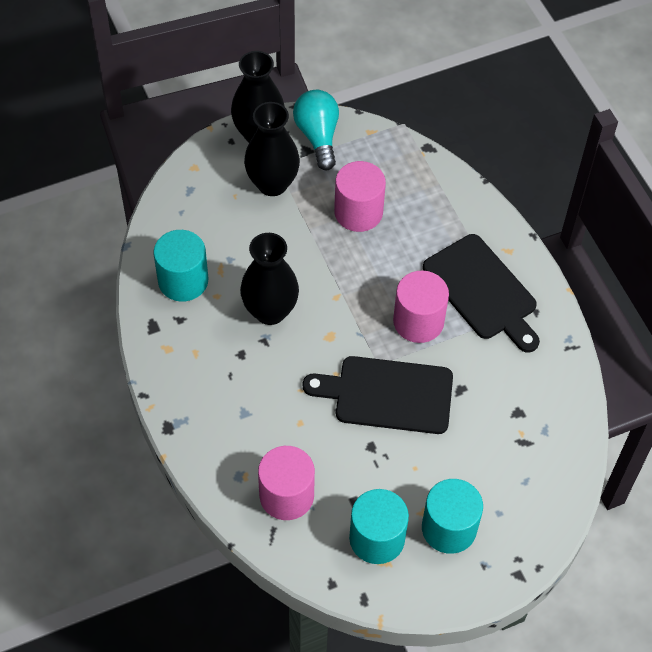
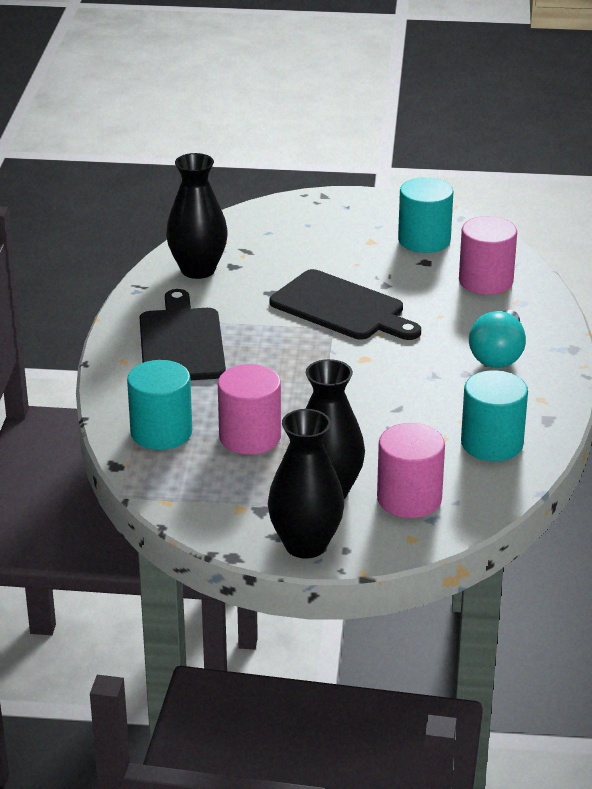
camera: 150 degrees left, 25 degrees down
(270, 311) = (412, 393): black vase -> black vase (198, 270)
(318, 136) = (234, 518): turquoise light bulb -> turquoise light bulb (498, 355)
(418, 321) = (266, 342): pink cylinder -> pink cylinder (409, 499)
(449, 528) = (358, 229): turquoise cylinder -> turquoise cylinder (161, 432)

